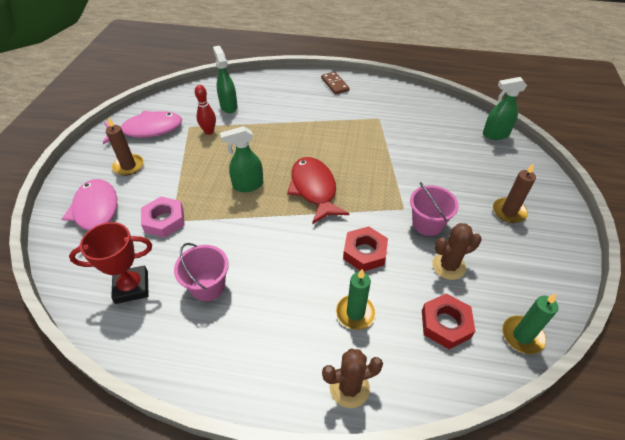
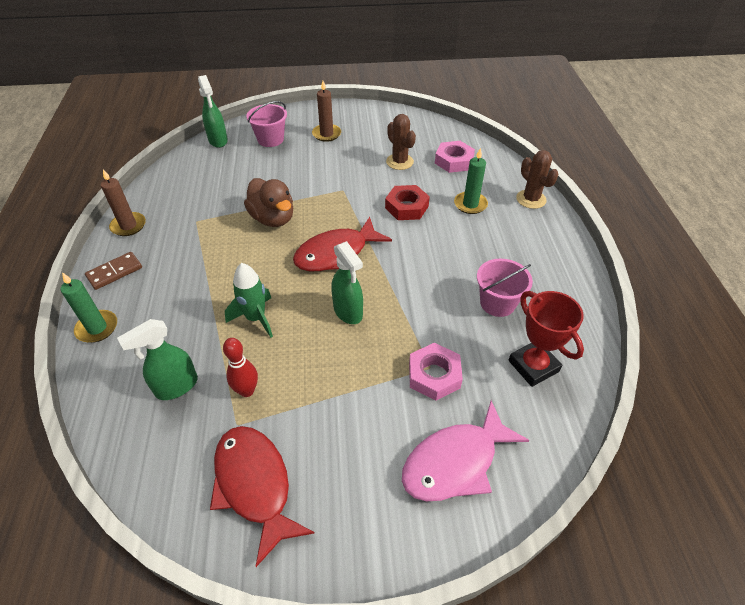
camera: 105 degrees left, 0 degrees up
(128, 166) = (351, 469): brown candle -> brown candle (128, 226)
(148, 130) = (255, 485): pink fish -> red fish
(265, 140) = (256, 318): none -> green rocket
(371, 158) = (273, 218): none -> brown duck
(427, 224) = (357, 175): pink bucket -> pink bucket (270, 139)
(445, 324) = (454, 161): red nut -> pink nut
(522, 336) = (444, 130): green candle -> green candle (97, 328)

